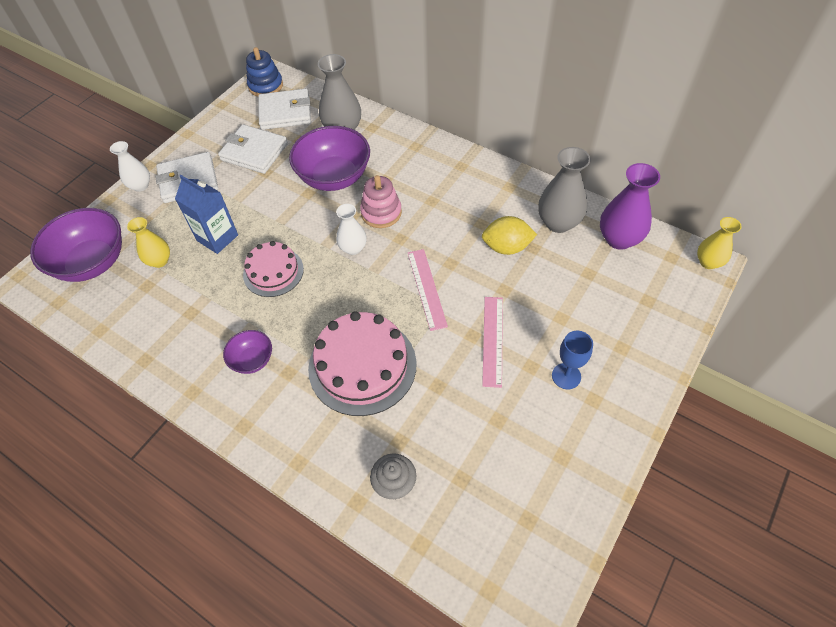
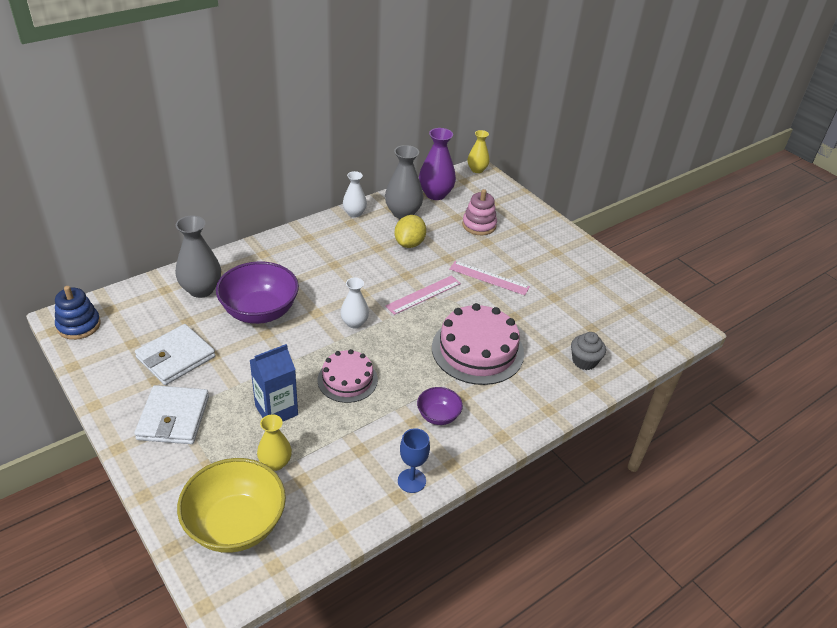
camera: 75 degrees left, 15 degrees down
(92, 262) = (236, 524): purple bowl -> yellow bowl
(140, 186) = (146, 462): white vase -> white vase (354, 213)
(285, 112) = (137, 321): white wallet -> none
(381, 213) = (326, 295): pink stacking toy -> pink stacking toy (479, 225)
(427, 288) = (423, 294): pink ruler -> pink ruler turned 45 degrees counterclockwise
(566, 376) = (534, 256): blue goblet -> blue goblet (411, 481)

